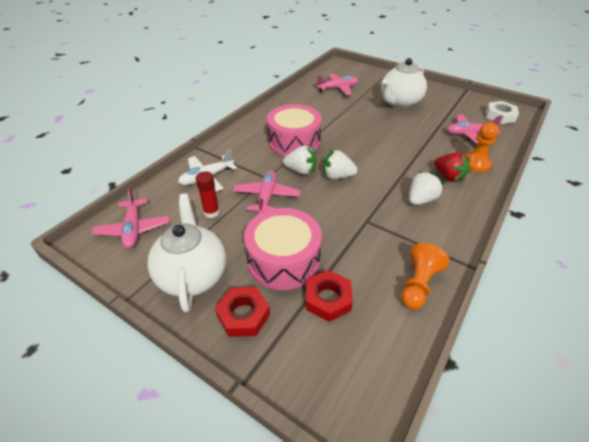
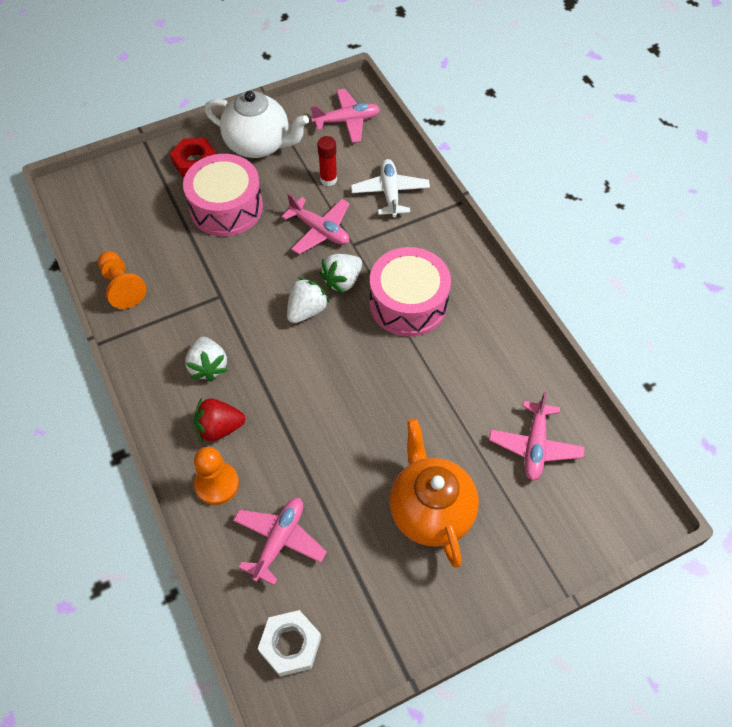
camera: 120 degrees right, 15 degrees up
(133, 229) = (347, 121): pink plane -> pink plane turned 150 degrees clockwise
(328, 299) = (164, 218): red nut -> none
(399, 103) = (430, 510): white teapot -> orange teapot

